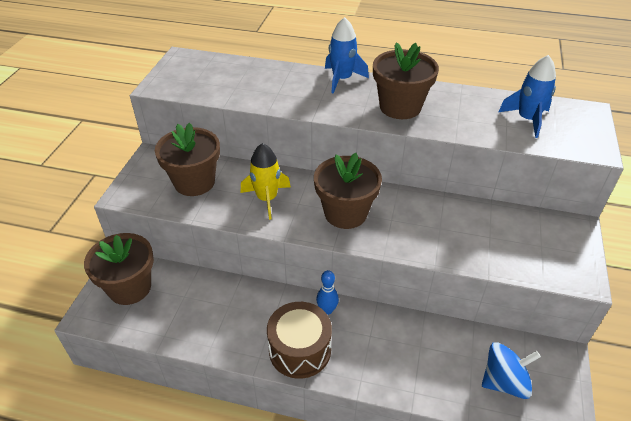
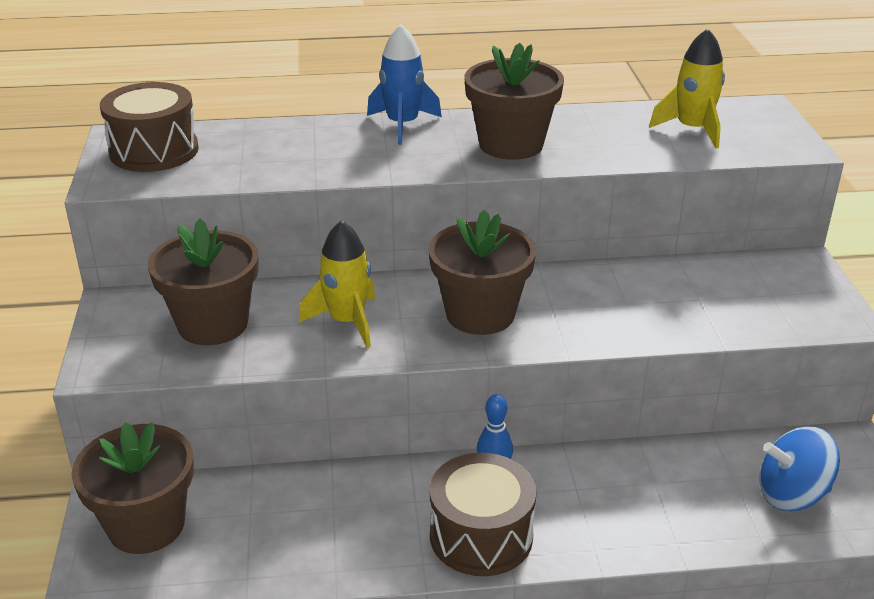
camera: 20 degrees left, 10 degrees down
(193, 70) = (154, 151): none -> brown drum
(504, 382) = (792, 494): blue spinning top -> blue spinning top turned 150 degrees counterclockwise
(527, 119) = (692, 130): blue rocket -> yellow rocket

